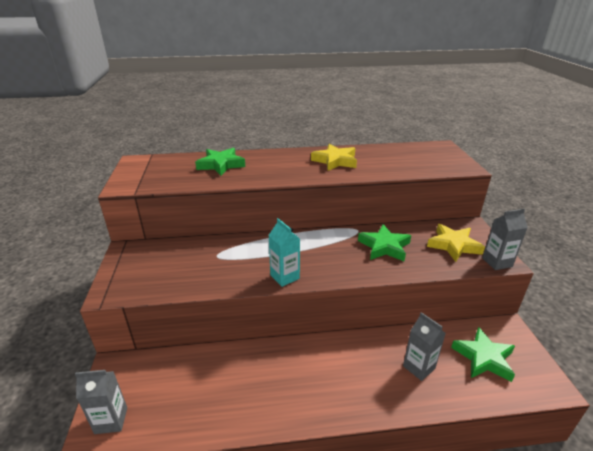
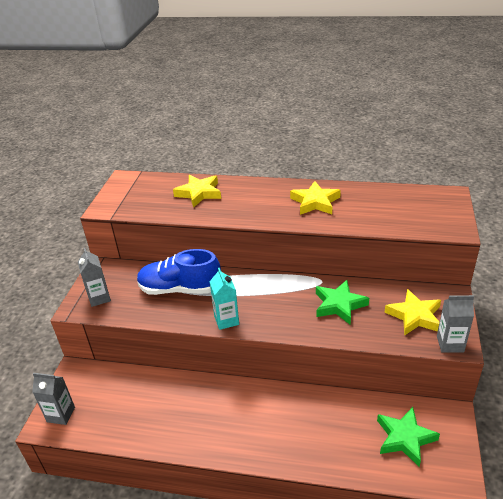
camera: 20 degrees right, 5 degrees up
(221, 165) = (199, 193): green star -> yellow star
(222, 256) = (180, 289): none -> blue shoe
(419, 367) = (333, 432): grey carton -> grey carton (99, 298)

